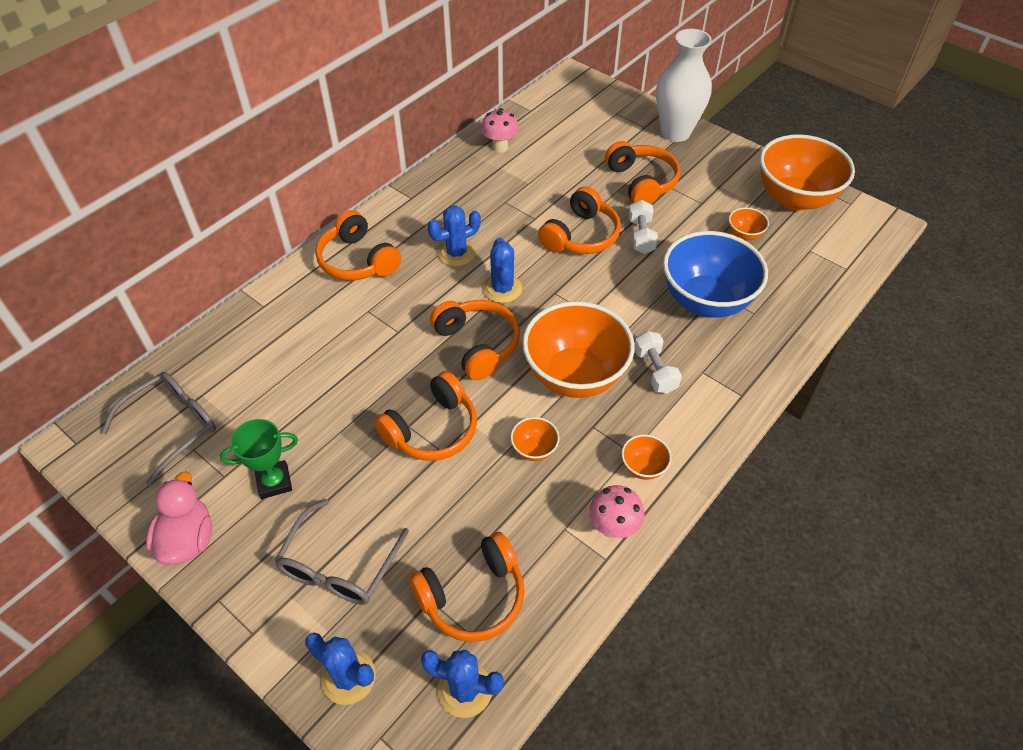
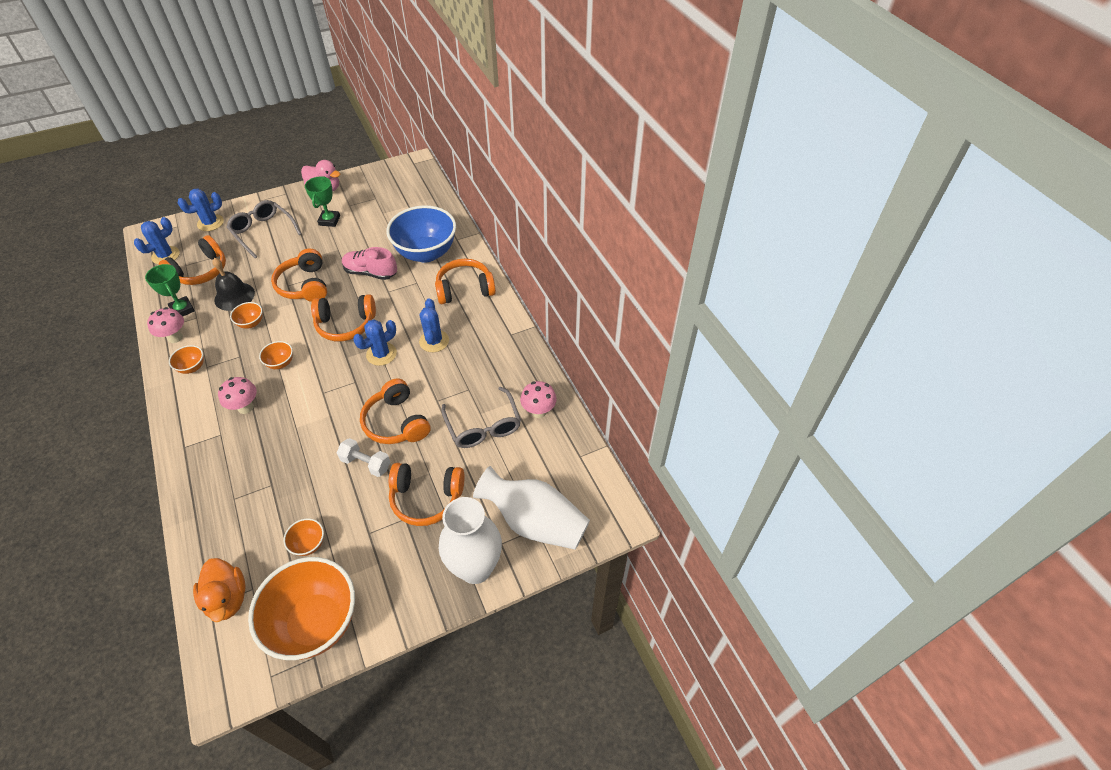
camera: 115 degrees right, 0 degrees up
(173, 426) = (396, 193): grey glasses -> grey glasses (483, 426)
(371, 367) = (371, 272): none -> pink shoe
(473, 596) = (201, 271): orange headphones -> orange headphones turned 135 degrees counterclockwise
(498, 506) = (234, 296): none -> black bell
(502, 289) = (381, 354): blue cactus -> blue cactus turned 60 degrees counterclockwise
(561, 560) = (182, 309): none -> green trophy
(575, 375) = (280, 363): orange bowl -> orange bowl, size x0.42
(611, 116) = (534, 522): none -> white vase
(655, 371) = (245, 407): white dumbbell -> pink mushroom
(706, 301) = (271, 472): blue bowl -> blue bowl (426, 253)
(831, 261) = (227, 598): none -> orange duck

